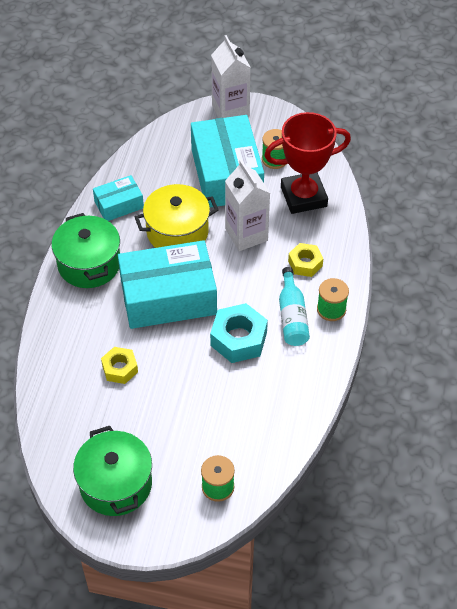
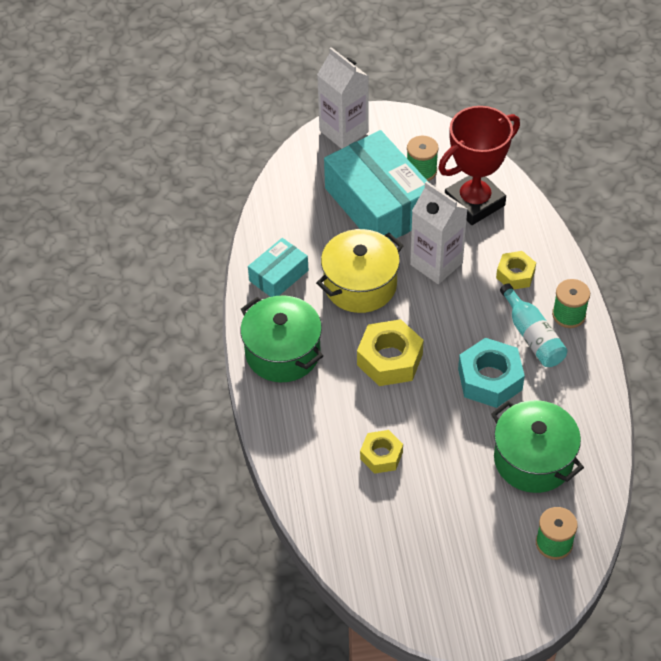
camera: 20 degrees left, 0 degrees up
(116, 484) = (446, 580): green pot -> green pot (533, 459)
(168, 297) = (390, 359): turquoise box -> yellow nut

